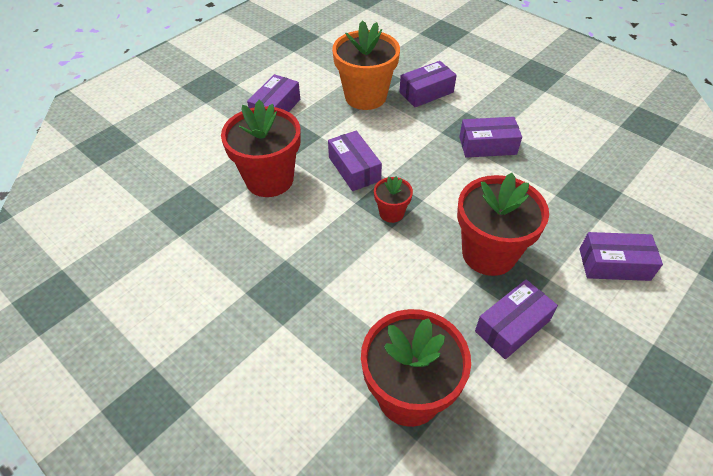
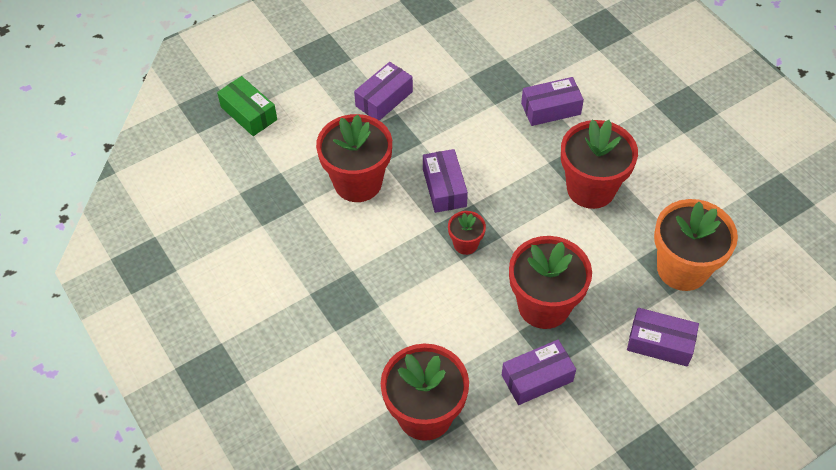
camera: 15 degrees right, 5 degrees up
(148, 141) = (249, 113): none -> green box
(365, 96) = (483, 101): orange flower pot -> orange flower pot (682, 269)
(487, 146) = (591, 188): purple box -> red flower pot

